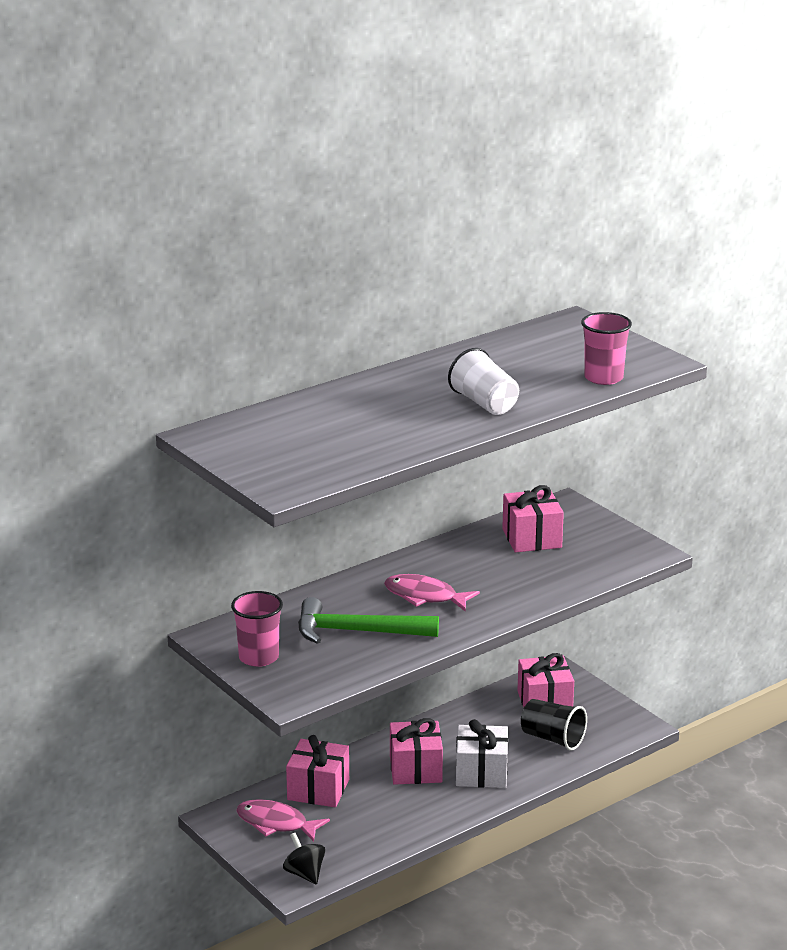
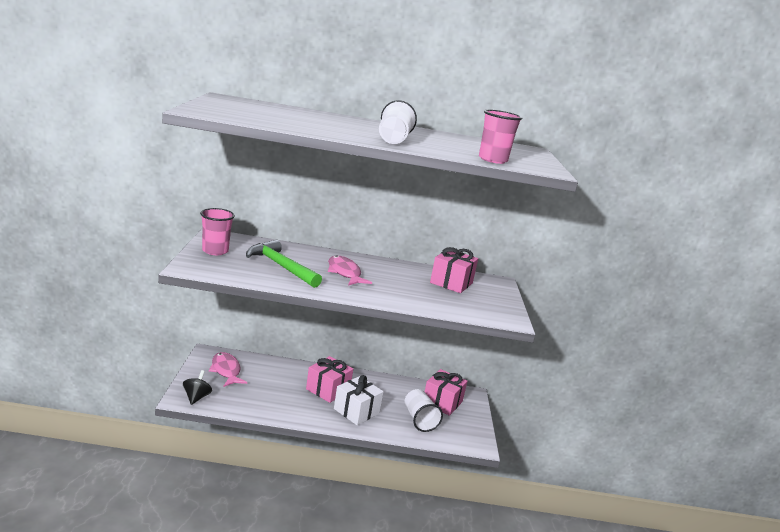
camera: 35 degrees right, 5 degrees down
(318, 789) = (269, 370): pink gift -> none
(552, 739) = (419, 420): black cup -> white cup

